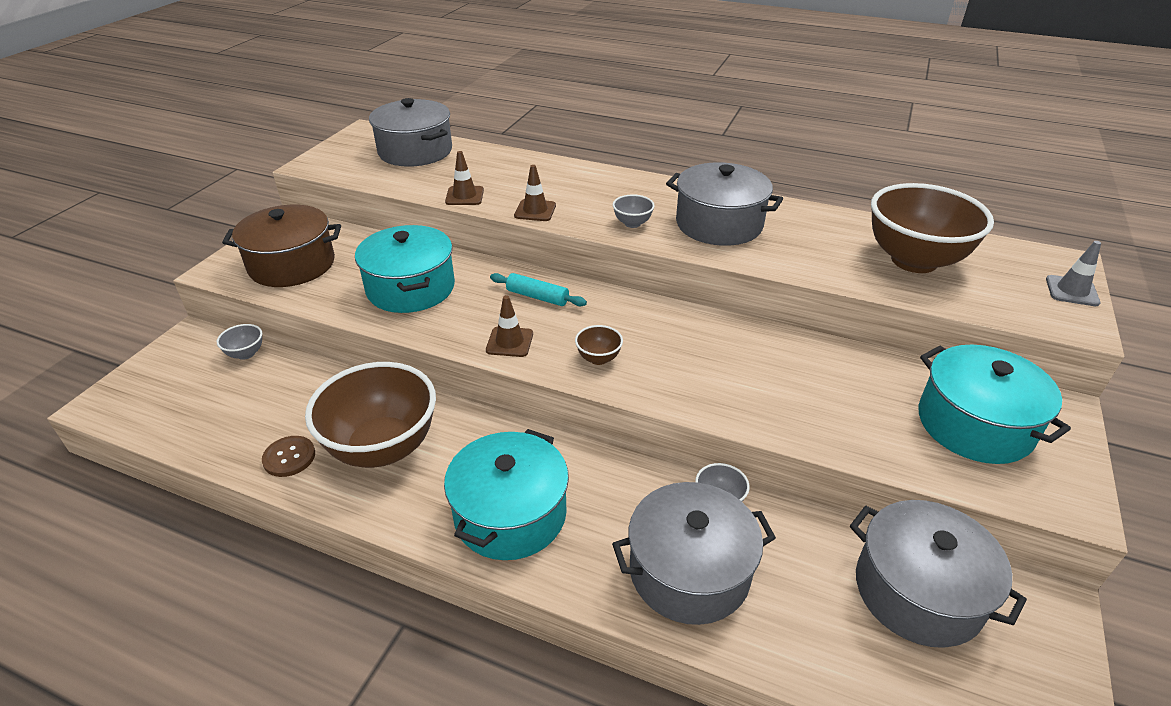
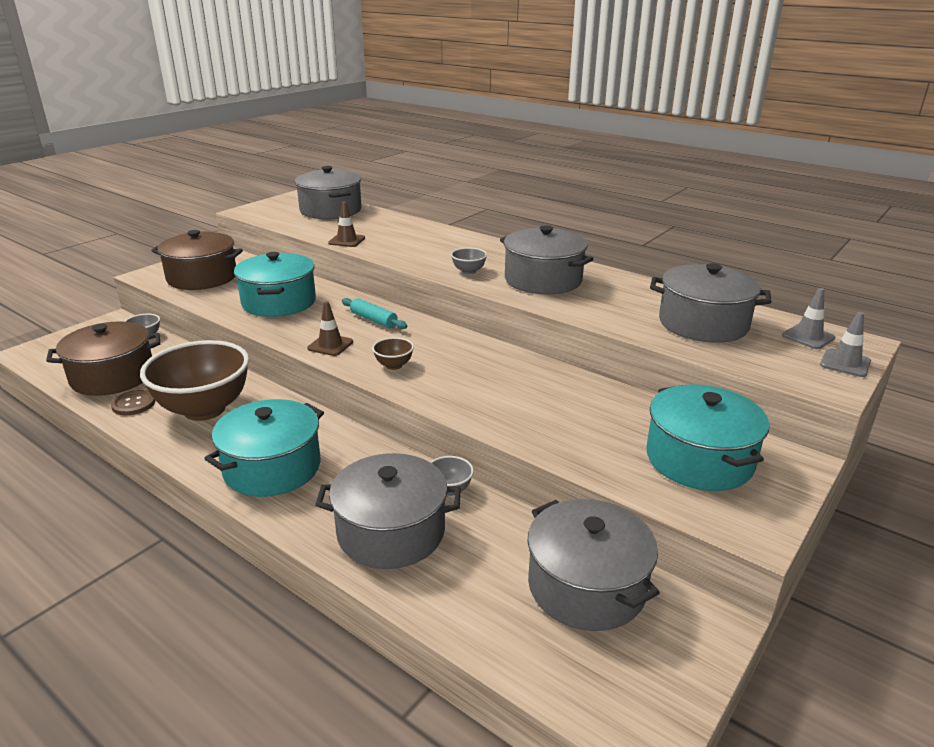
camera: 15 degrees right, 10 degrees down
(238, 421) = (113, 376): none -> brown pot
(535, 211) = (395, 255): brown traffic cone -> none
(914, 261) = (703, 324): brown bowl -> grey pot
(1019, 262) = (808, 337): none -> grey traffic cone

